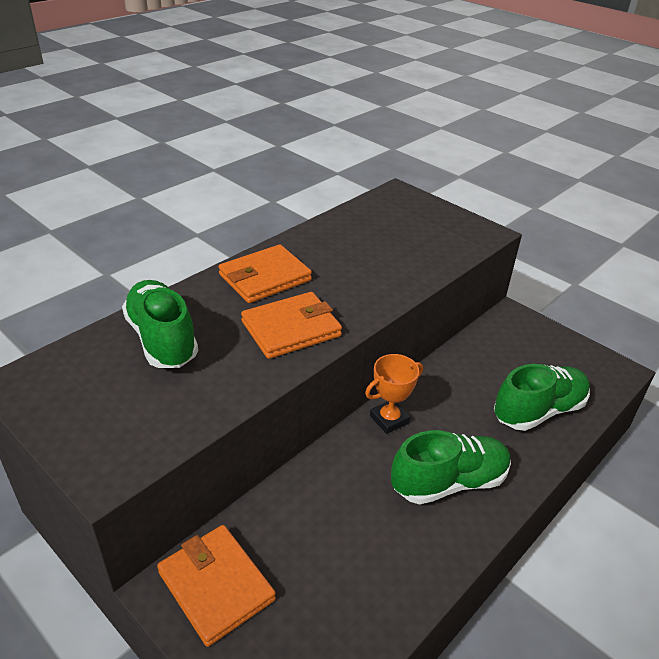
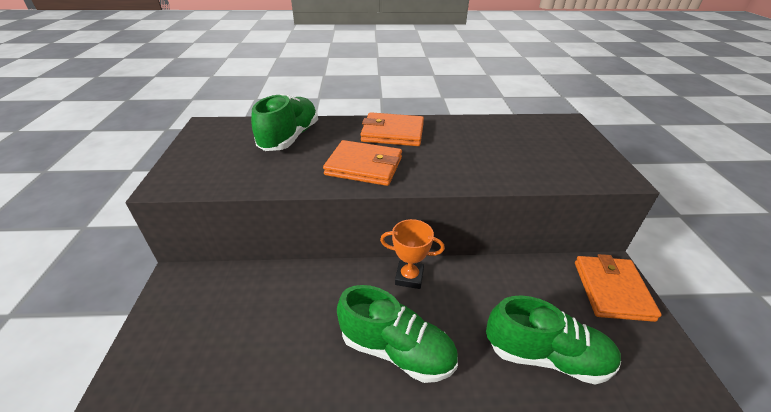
camera: 45 degrees right, 0 degrees up
(216, 586) = (192, 297): orange wallet -> orange wallet (612, 290)

